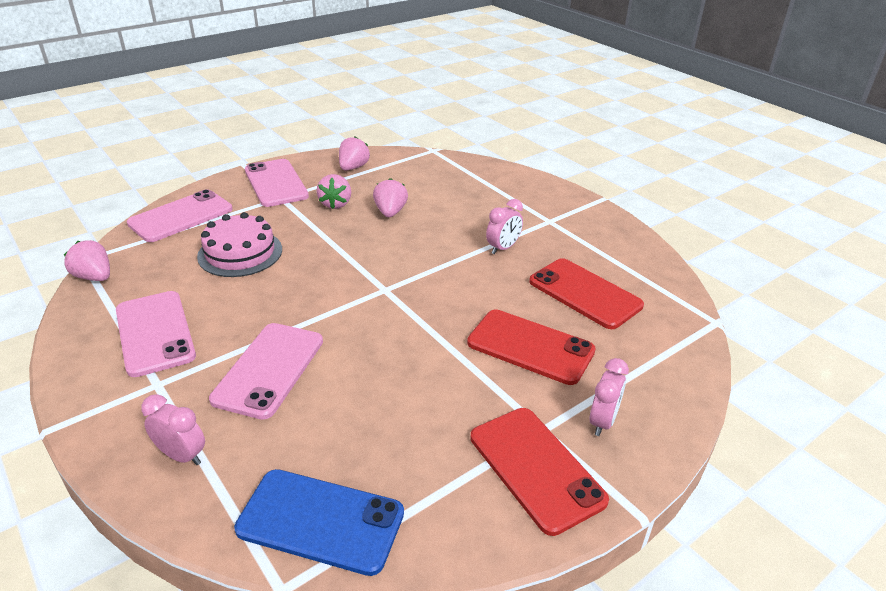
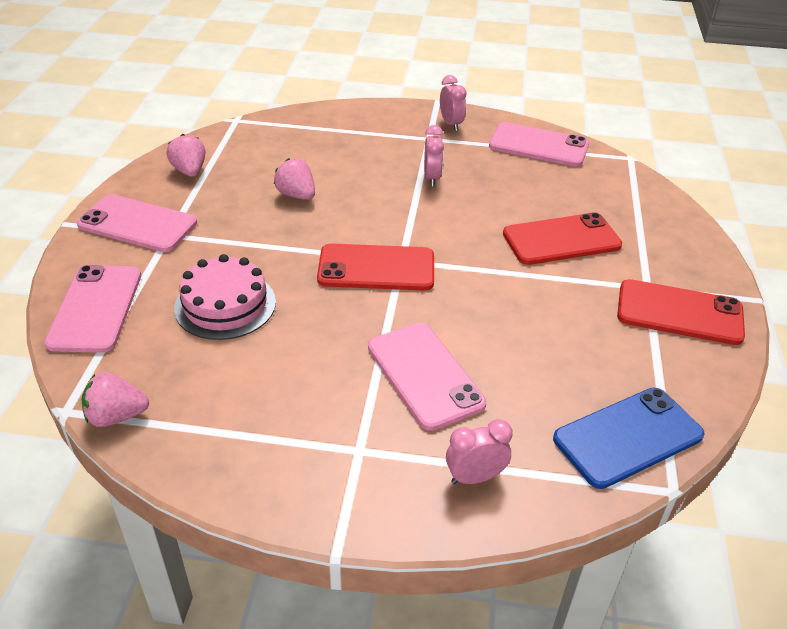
camera: 45 degrees left, 5 degrees up
(155, 333) = (278, 417): pink phone -> pink phone (538, 145)
(336, 204) = (234, 213): pink strawberry -> none
(584, 293) = (535, 182): red phone -> red phone (376, 268)
(602, 421) = (668, 260): pink clock -> pink clock (451, 124)

